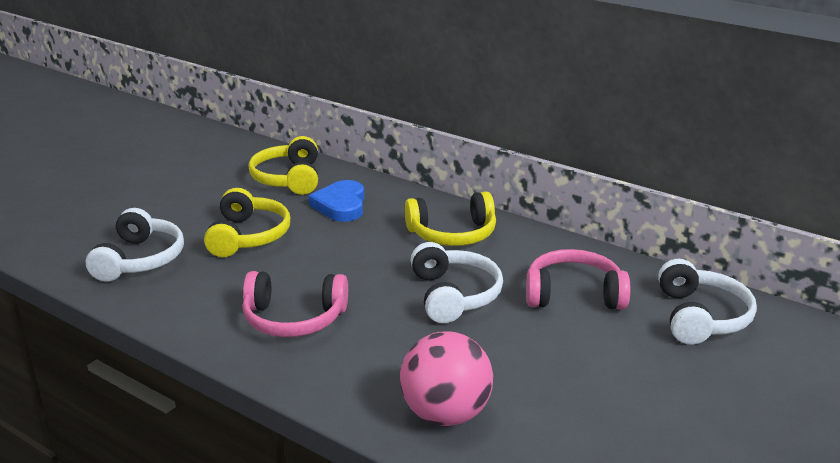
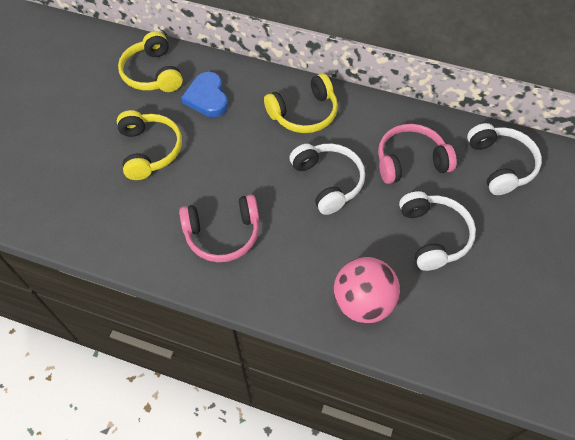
camera: 15 degrees left, 30 degrees up
(140, 259) = (76, 196): white headphones -> white headphones (433, 235)

